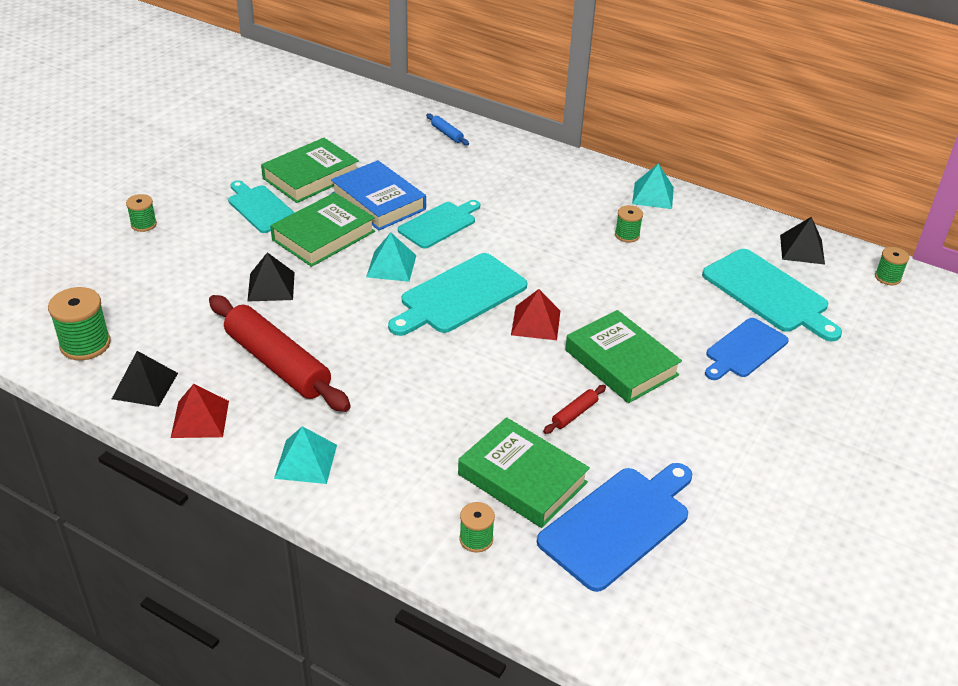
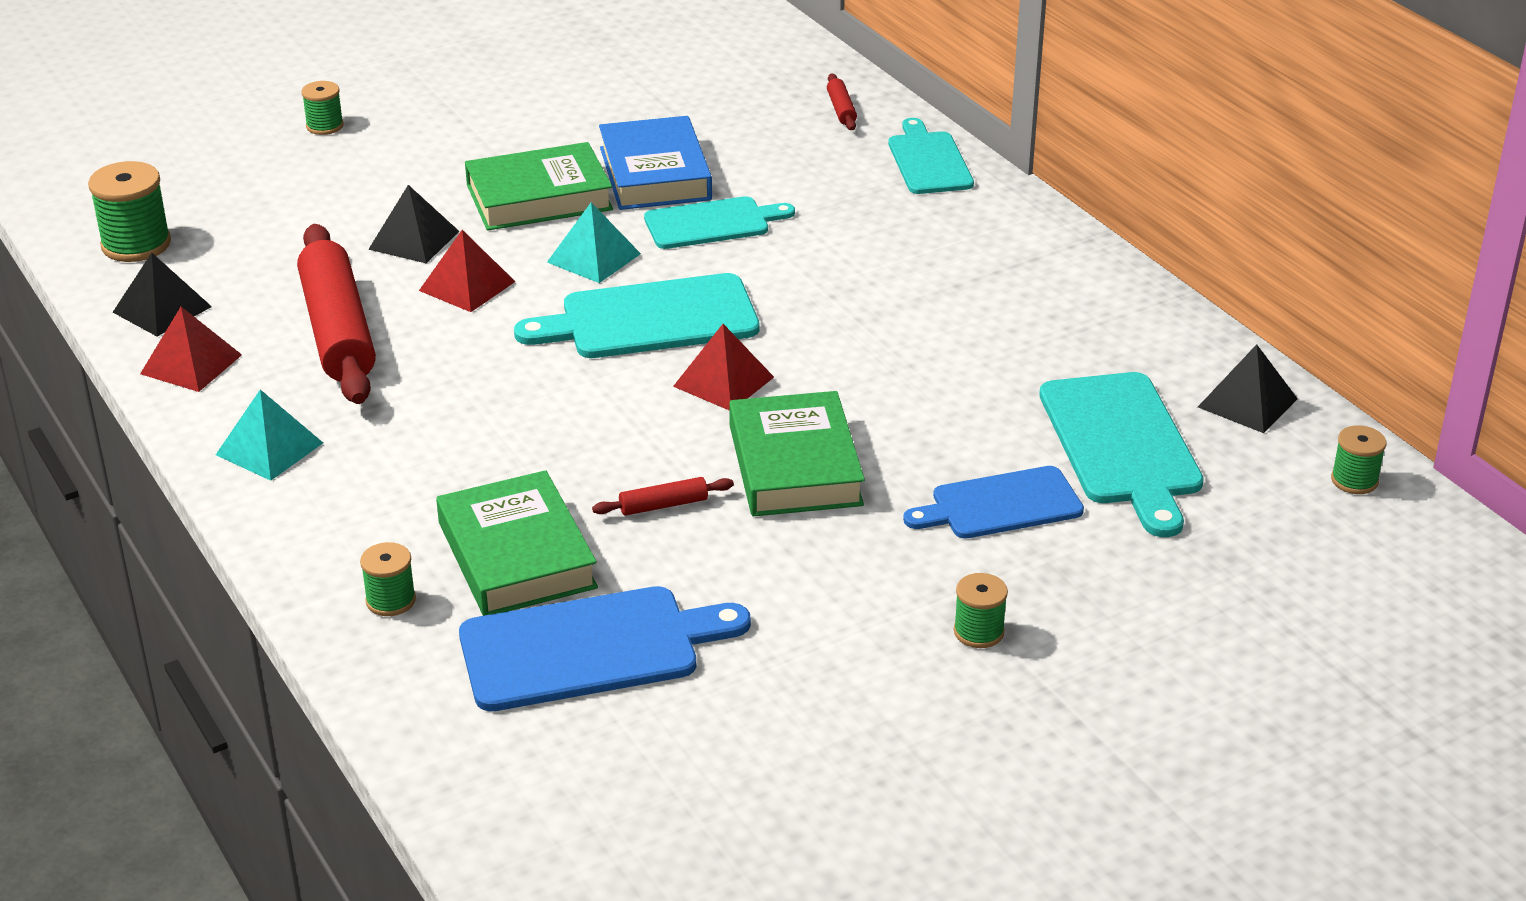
camera: 30 degrees right, 5 degrees down
(260, 208) = (489, 142): turquoise cutting board -> turquoise cutting board (929, 161)
(311, 176) = (593, 120): green book -> none
(332, 307) = (467, 286): none -> red pyramid
(447, 134) = (841, 109): blue rolling pin -> red rolling pin
(627, 235) = (978, 309): green spool -> green spool (978, 632)
(653, 195) = (1077, 267): turquoise pyramid -> none

